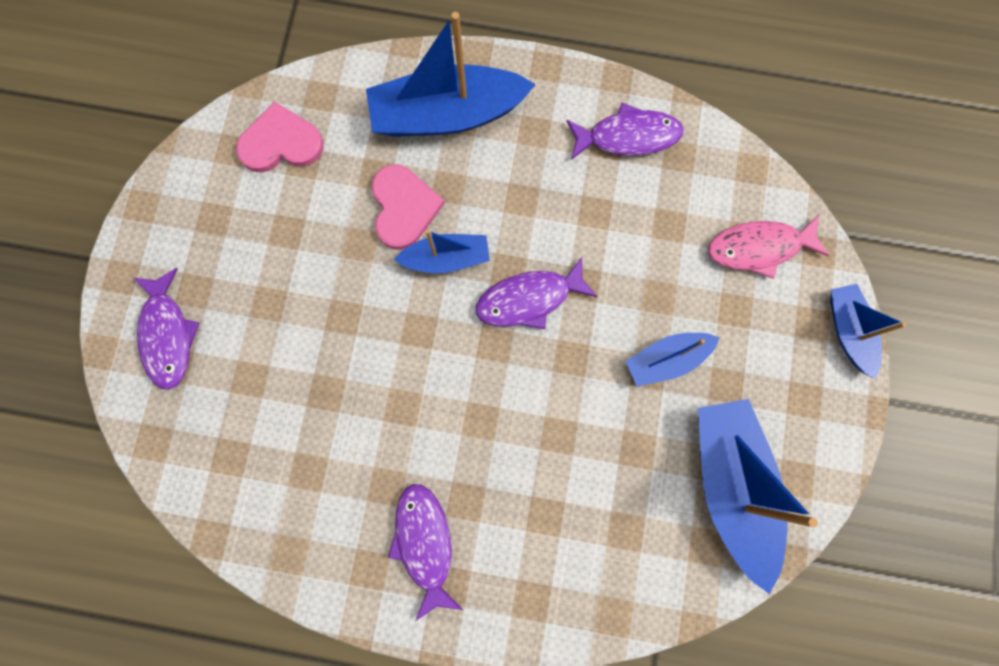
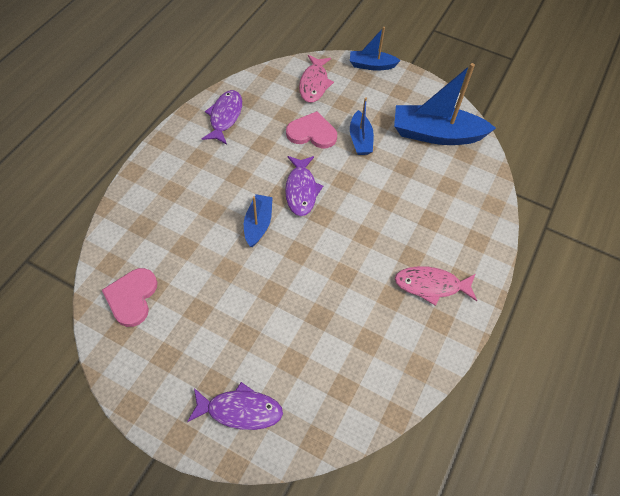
camera: 75 degrees left, 20 degrees down
(404, 208) = (214, 238): pink heart -> pink heart (312, 133)
(425, 543) = (431, 285): purple fish -> pink fish
(447, 115) = (164, 197): blue boat -> none

